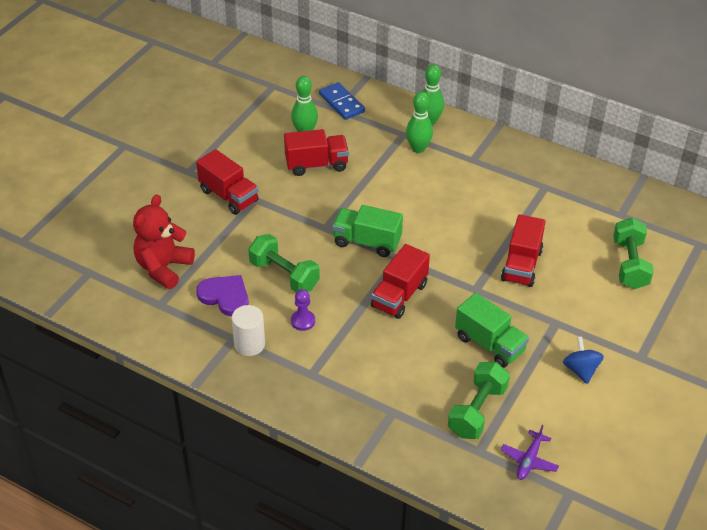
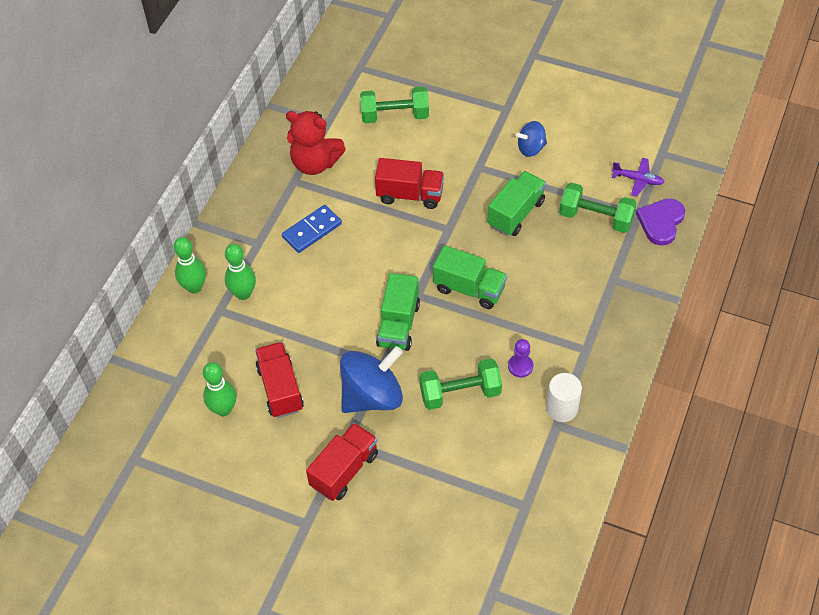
camera: 95 degrees left, 10 degrees up
(163, 268) = (471, 514): red teddy bear -> red teddy bear (315, 163)
(225, 296) = (501, 443): purple heart -> purple heart (661, 222)
(284, 275) = (460, 393): green dumbbell -> green dumbbell turned 45 degrees clockwise
(295, 218) = (372, 396): none -> blue spinning top
(341, 103) = (165, 378): blue domino -> blue domino (312, 230)
(399, 296) = (469, 289): red truck -> green truck

